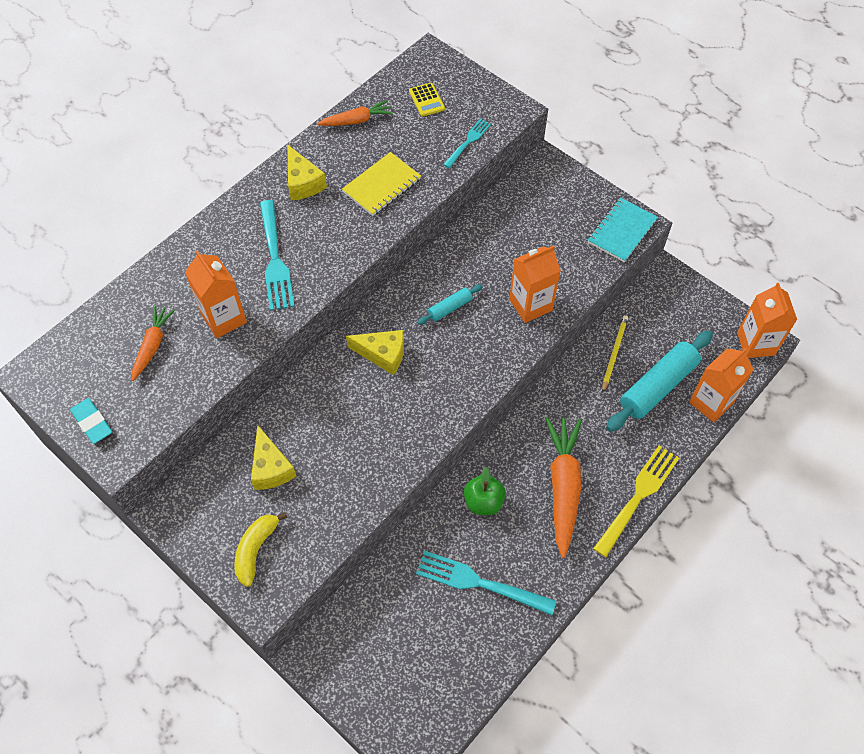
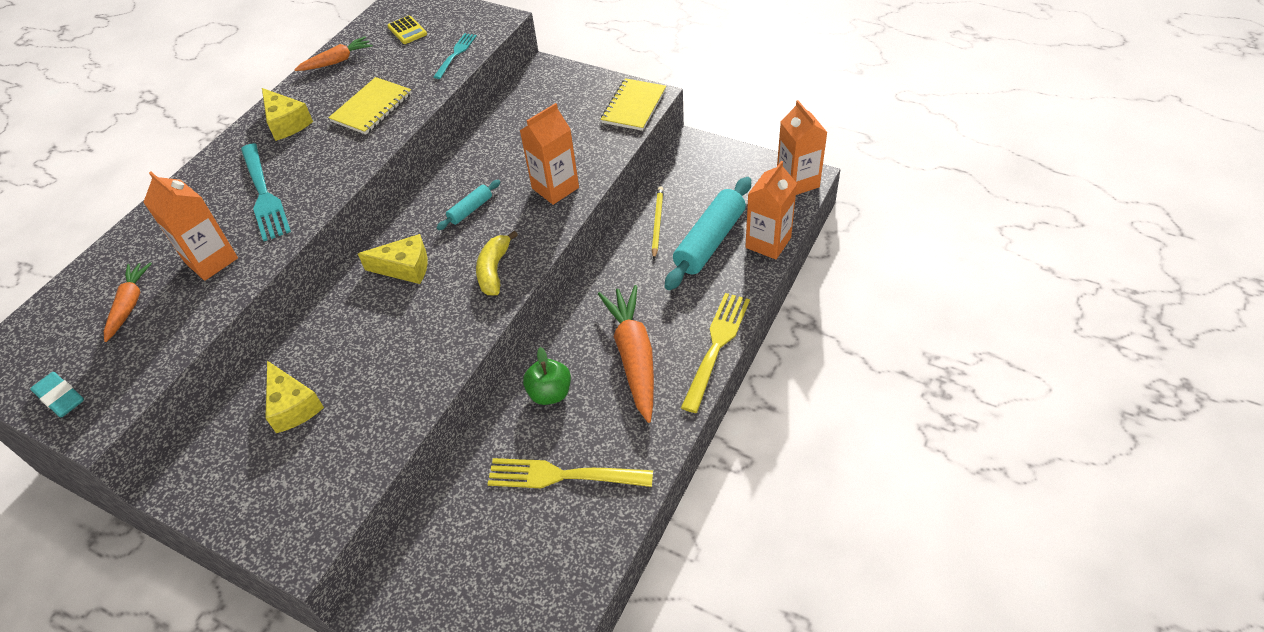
camera: 10 degrees left, 10 degrees down
(256, 550) = (285, 495): yellow banana -> yellow banana (494, 270)
(480, 583) = (564, 475): turquoise fork -> yellow fork
(621, 231) = (634, 106): turquoise notebook -> yellow notebook

